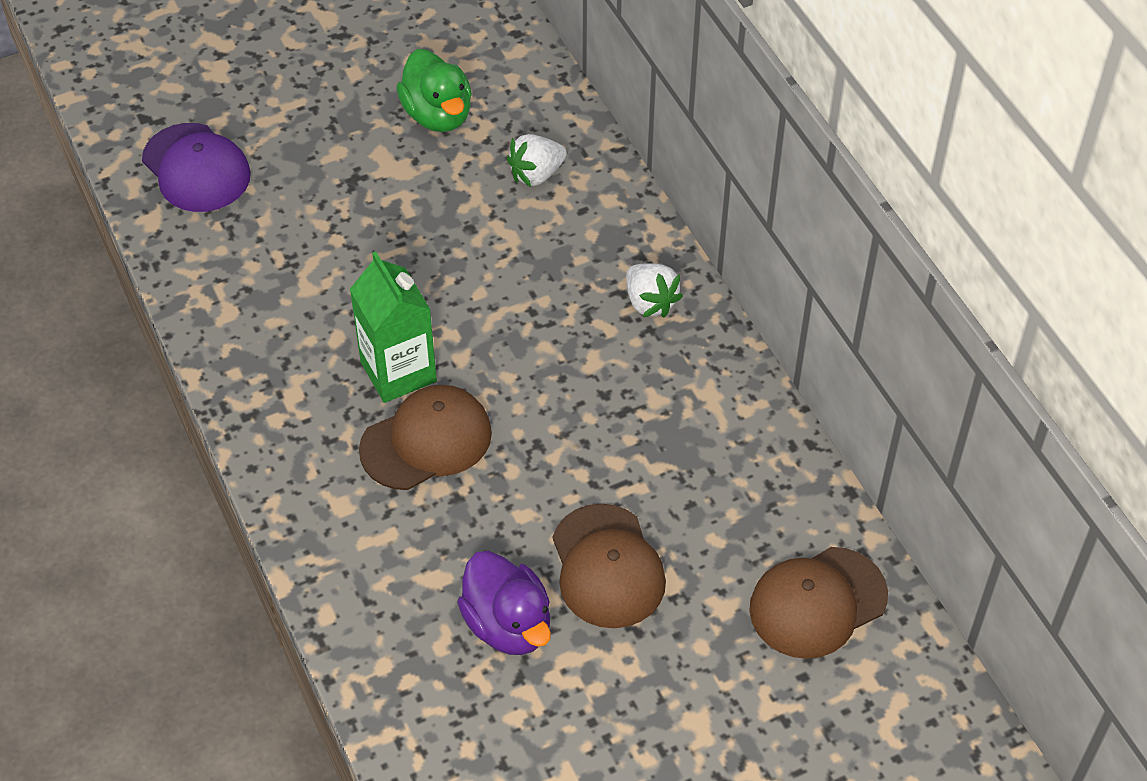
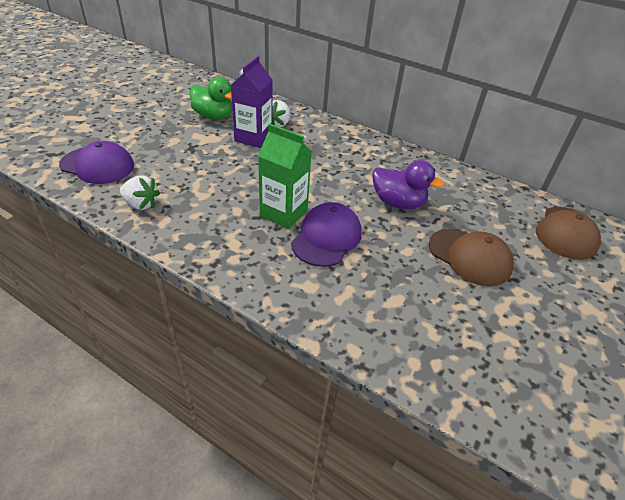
camera: 35 degrees left, 10 degrees down
(426, 441) = (327, 237): brown cap -> purple cap
(468, 193) = (253, 138): none -> purple carton
(508, 624) = (455, 306): purple duck -> purple duck (398, 203)
(650, 302) = (372, 151): white strawberry -> white strawberry (141, 204)

